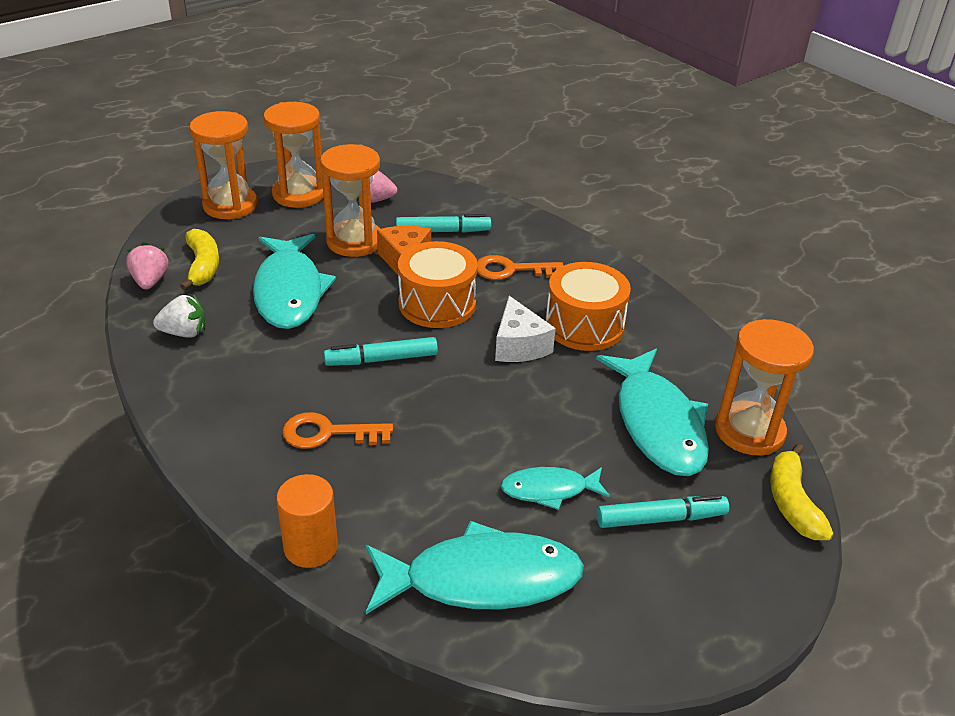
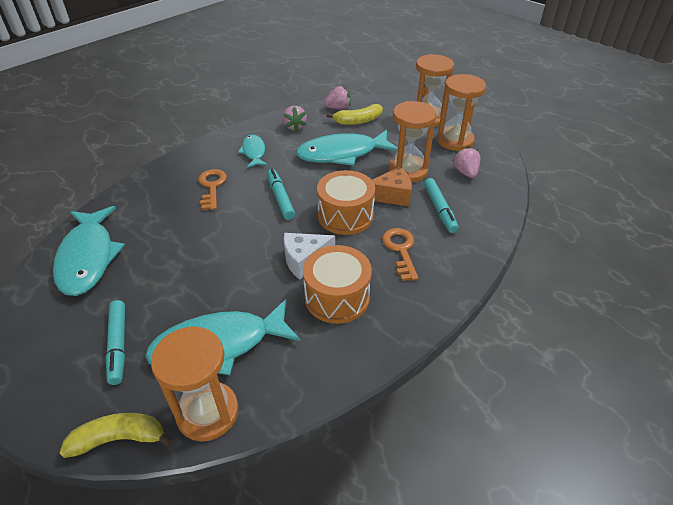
camera: 85 degrees right, 5 degrees up
(184, 333) = (294, 126): white strawberry -> pink strawberry
(310, 547) = (126, 193): orange cylinder -> none
(549, 490) = (154, 284): turquoise fish -> turquoise fish (254, 152)

